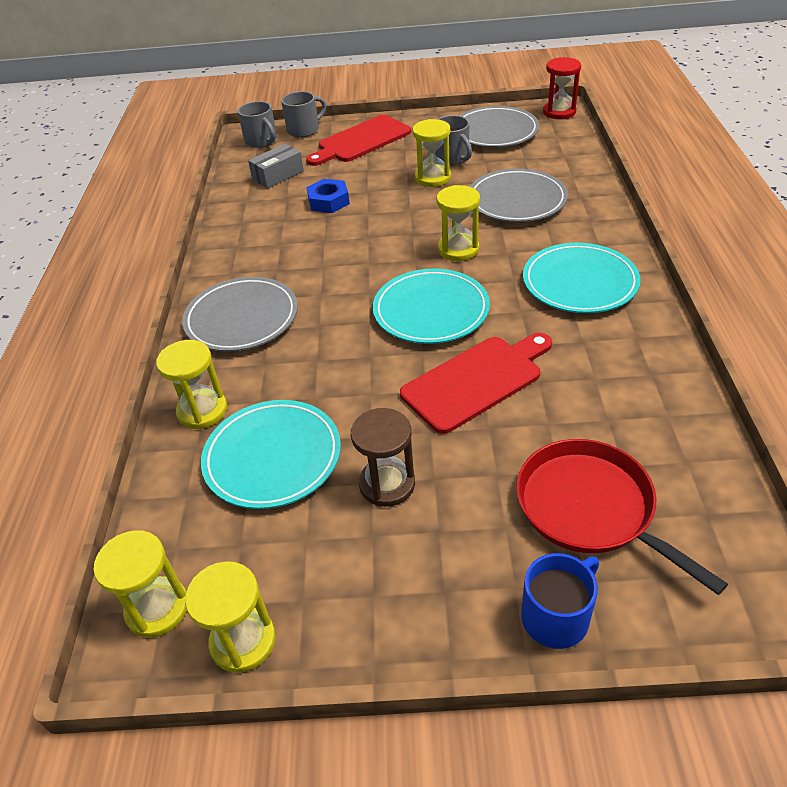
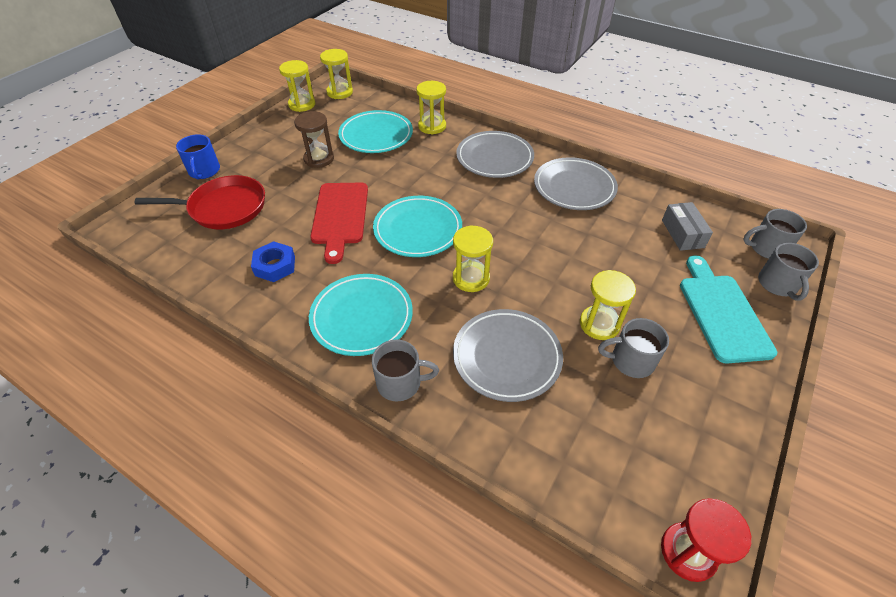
camera: 120 degrees right, 5 degrees up
(328, 201) = (610, 243): blue nut -> blue nut (275, 266)
(361, 141) = (722, 313): red cutting board -> turquoise cutting board
(495, 132) = (670, 436): grey plate -> grey plate (574, 187)
(605, 232) = (400, 383): none -> grey mug

